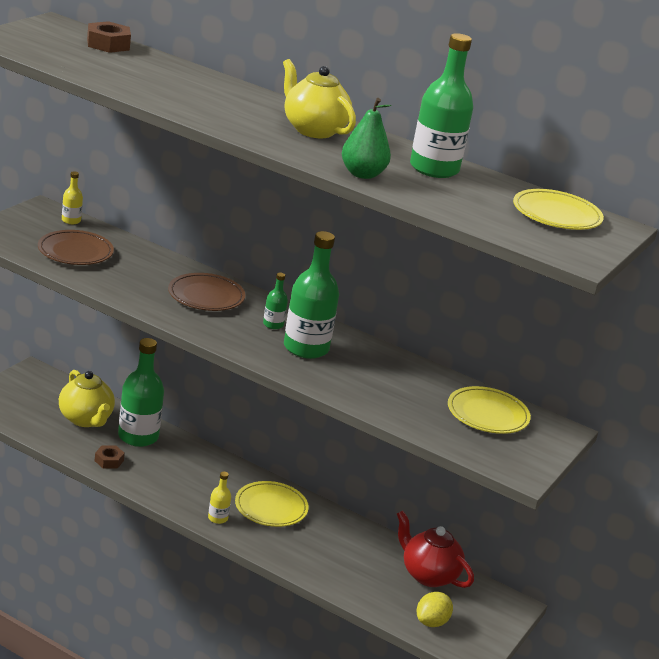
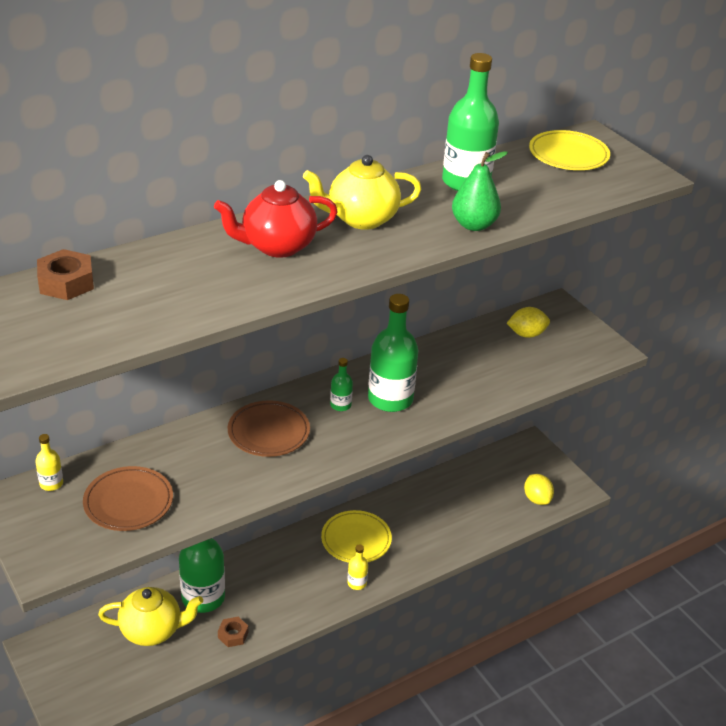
camera: 60 degrees left, 10 degrees up
(428, 575) = (480, 476): red teapot -> red teapot (277, 246)
(487, 414) = (526, 334): yellow plate -> yellow lemon

